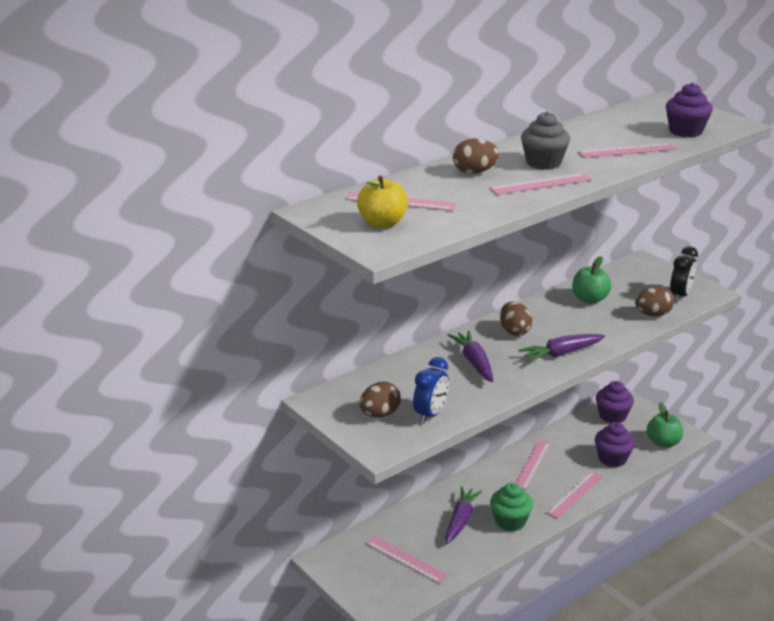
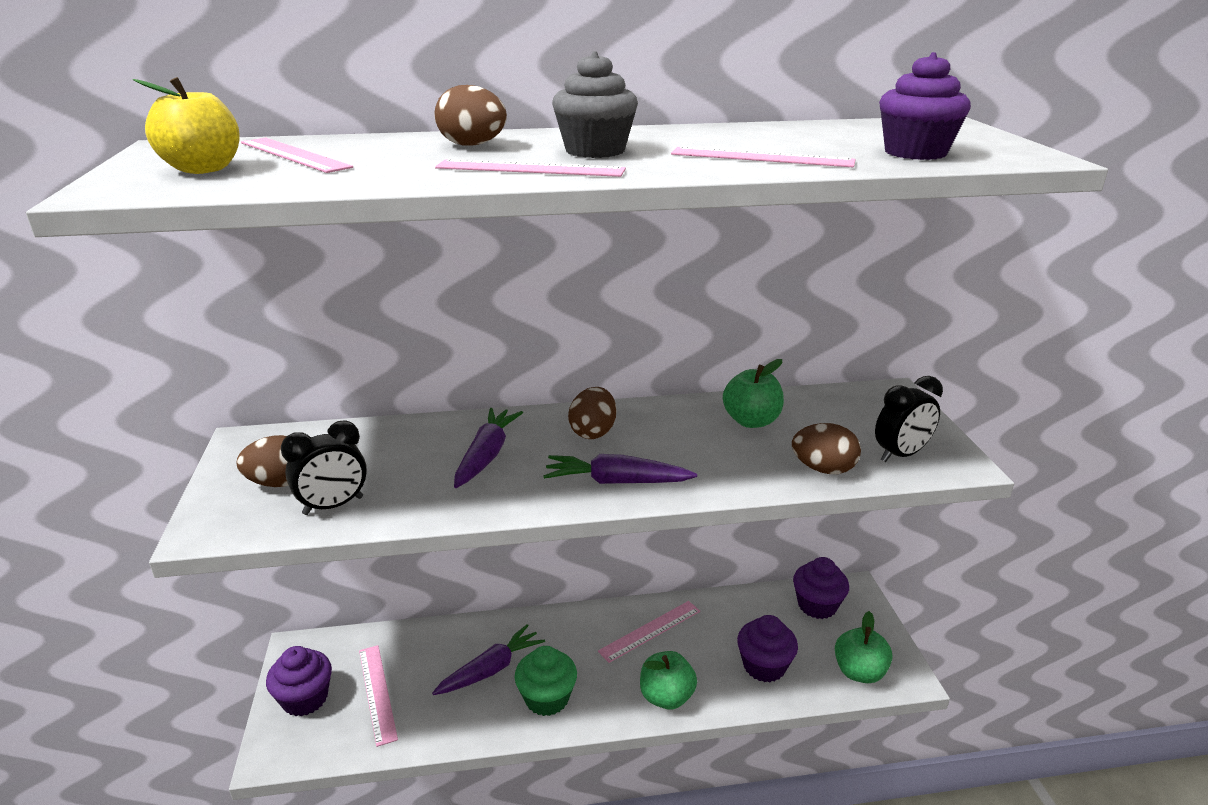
camera: 30 degrees right, 0 degrees up
(363, 580) = (305, 699): none -> purple cupcake
(430, 414) = (333, 506): blue clock -> black clock
(575, 494) = (666, 697): pink ruler -> green apple

